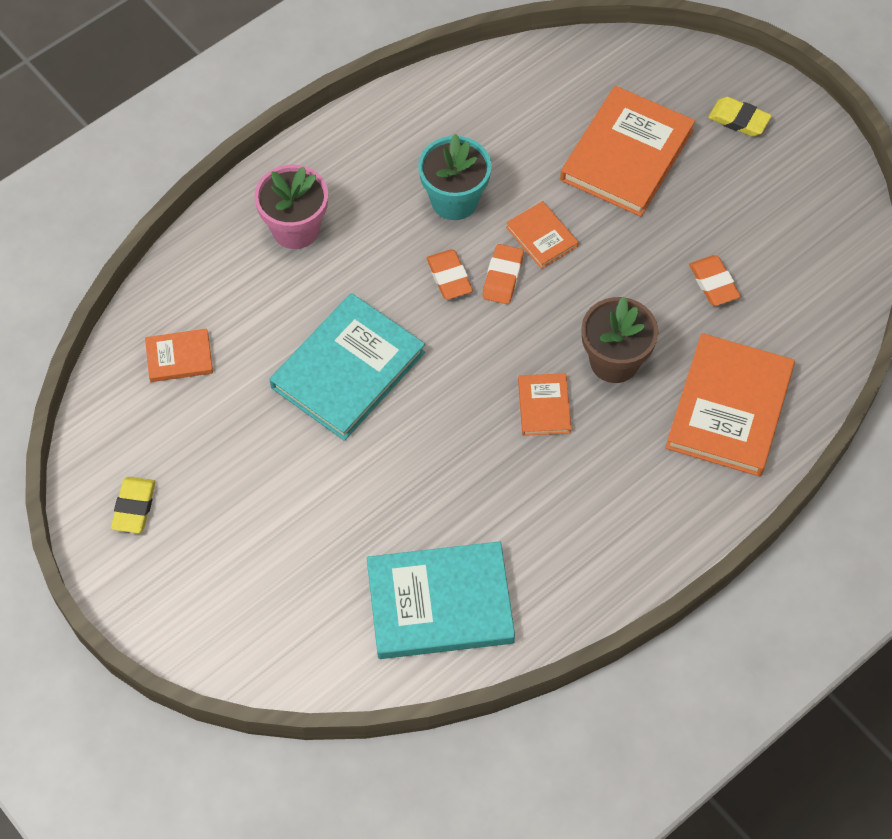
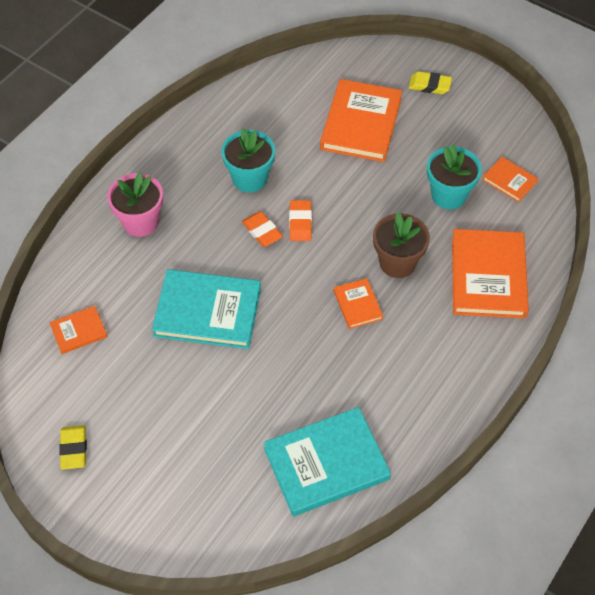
camera: 15 degrees left, 5 degrees down
(348, 370) = (207, 312): turquoise book -> turquoise book turned 75 degrees clockwise
(542, 237) = (319, 190): orange book -> orange book (509, 181)
(713, 283) = (449, 195): orange eraser -> turquoise flower pot

